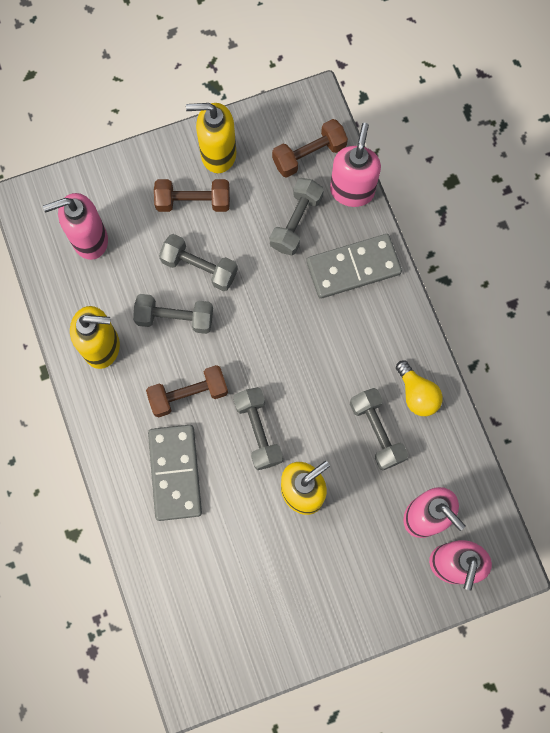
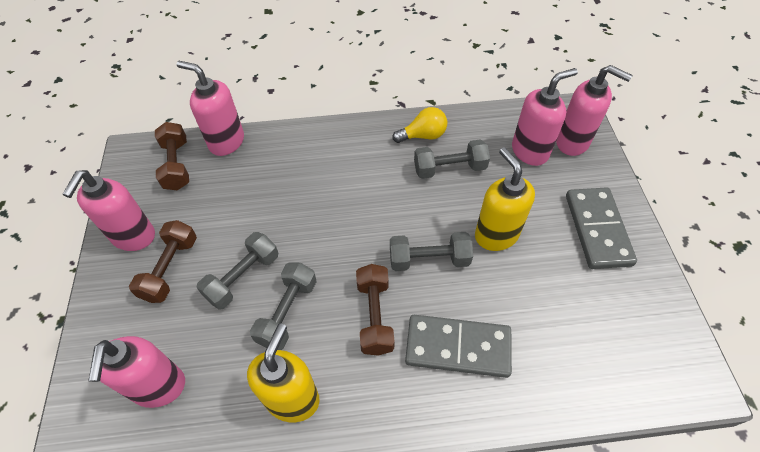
camera: 75 degrees left, 20 degrees down
(218, 154) = (133, 237): yellow soap dispenser -> pink soap dispenser
(296, 222) = (235, 187): grey dumbbell -> none
(353, 267) = (296, 155): grey domino -> grey domino (597, 229)

